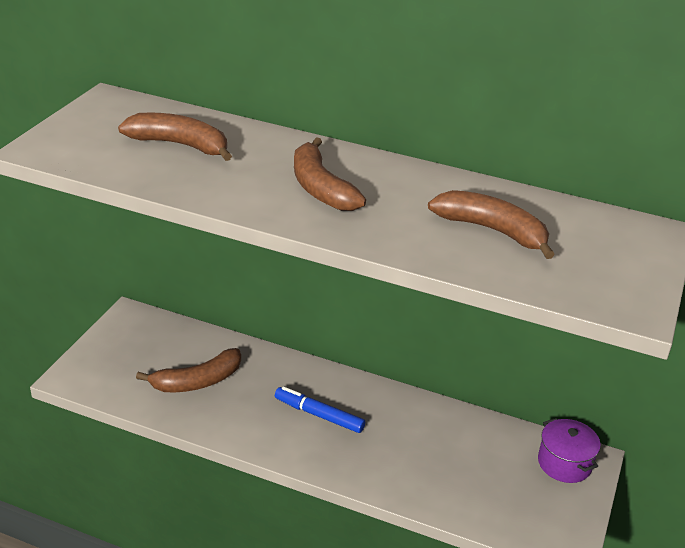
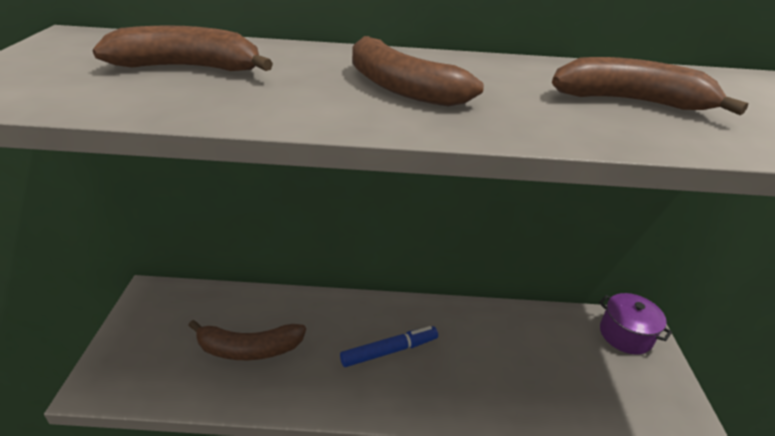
camera: 20 degrees left, 0 degrees up
(197, 381) = (249, 349): brown banana -> brown banana turned 45 degrees clockwise
(319, 415) = (389, 351): blue marker -> blue marker turned 150 degrees clockwise

